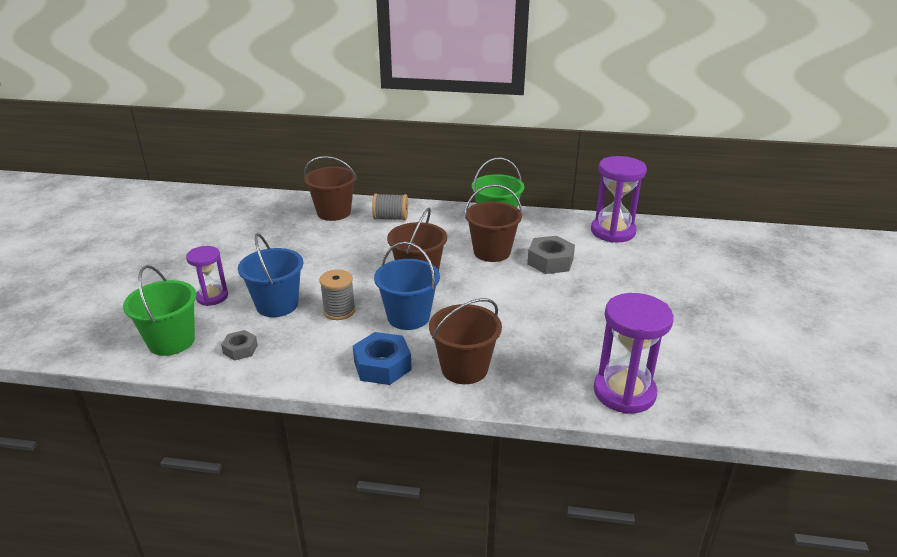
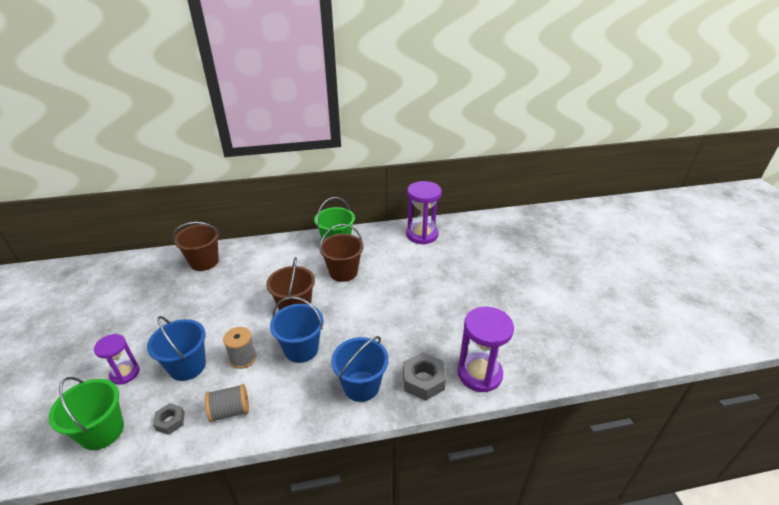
camera: 20 degrees left, 5 degrees up
(382, 365) = (297, 402): blue nut -> none
(390, 218) = (253, 257): grey spool -> grey spool (230, 411)
(464, 368) = (361, 386): brown bucket -> blue bucket
(550, 261) = (388, 271): grey nut -> grey nut (423, 380)

